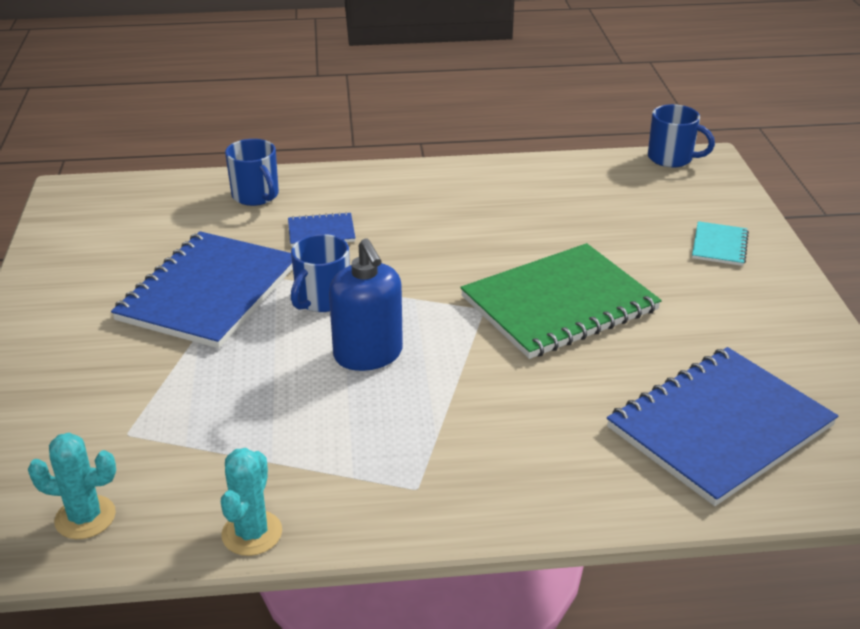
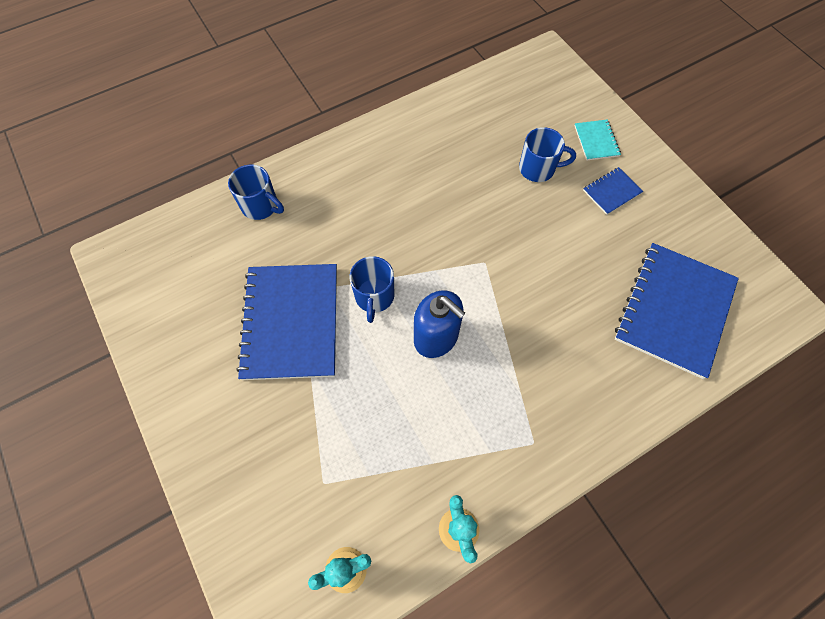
camera: 25 degrees left, 30 degrees up
(321, 231) = (332, 227): blue notebook -> blue notebook (612, 192)
(559, 304) = (528, 237): green notebook -> none
(671, 158) = (524, 60): blue mug -> blue mug (538, 169)

